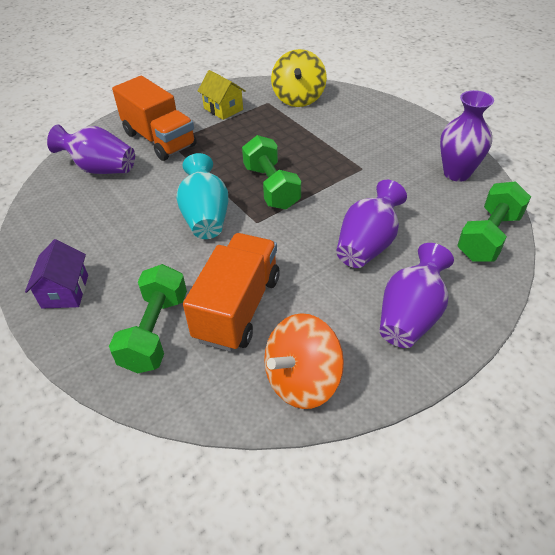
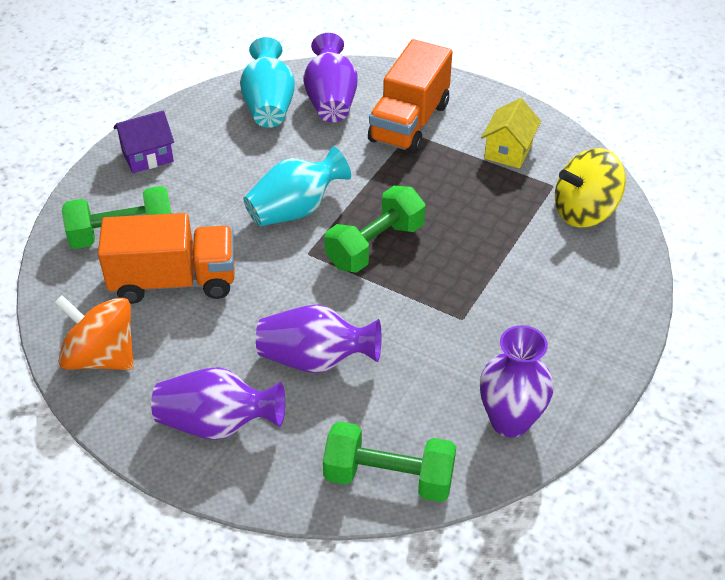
camera: 65 degrees right, 0 degrees up
(73, 201) = (269, 106): none -> turquoise vase

